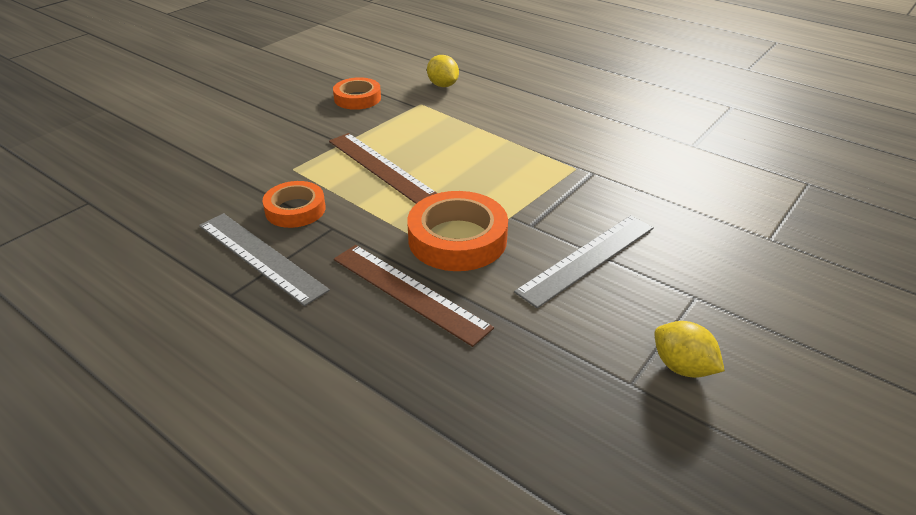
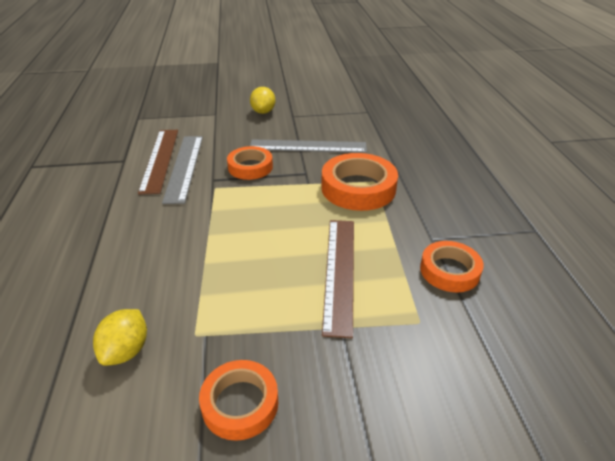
camera: 135 degrees left, 0 degrees up
(260, 257) = (502, 245): grey ruler -> grey ruler (184, 167)
(409, 292) = (420, 178): brown ruler -> brown ruler (160, 159)
(589, 200) = (250, 167): none -> orange tape
(682, 367) = (341, 106): yellow lemon -> yellow lemon (263, 112)

